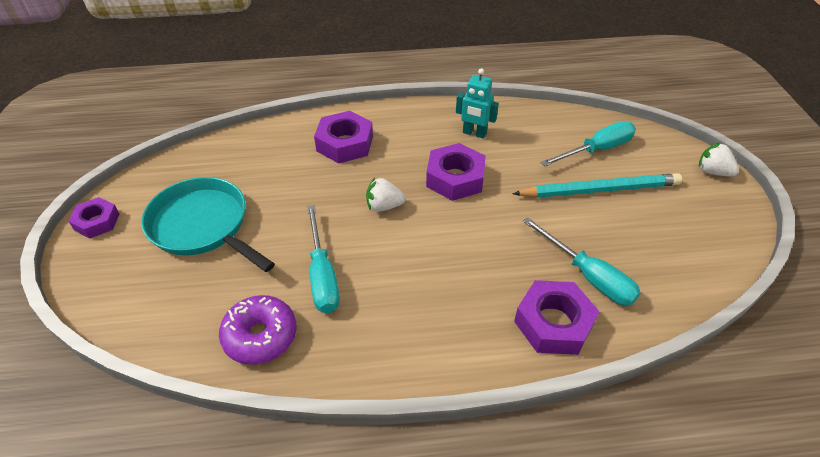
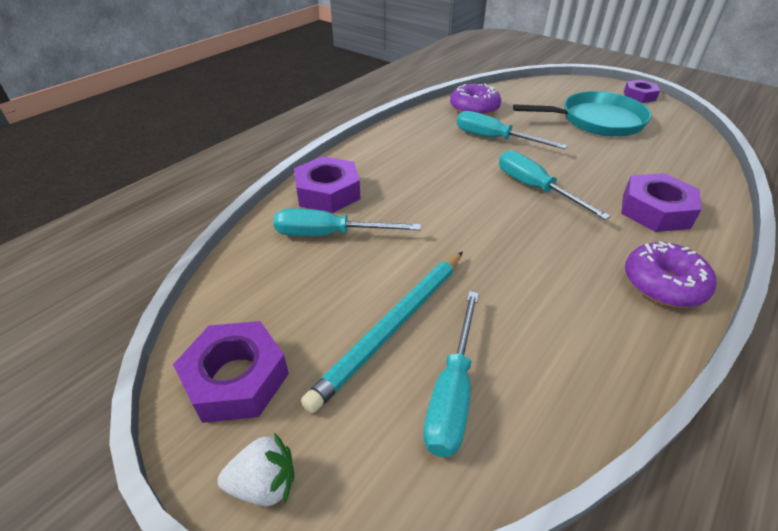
camera: 135 degrees right, 5 degrees down
(384, 206) = (535, 188): white strawberry -> turquoise screwdriver
(425, 119) = (663, 284): none -> purple donut
(455, 178) = (530, 242): purple nut -> purple nut (236, 378)
(474, 133) = (597, 304): turquoise robot -> none

